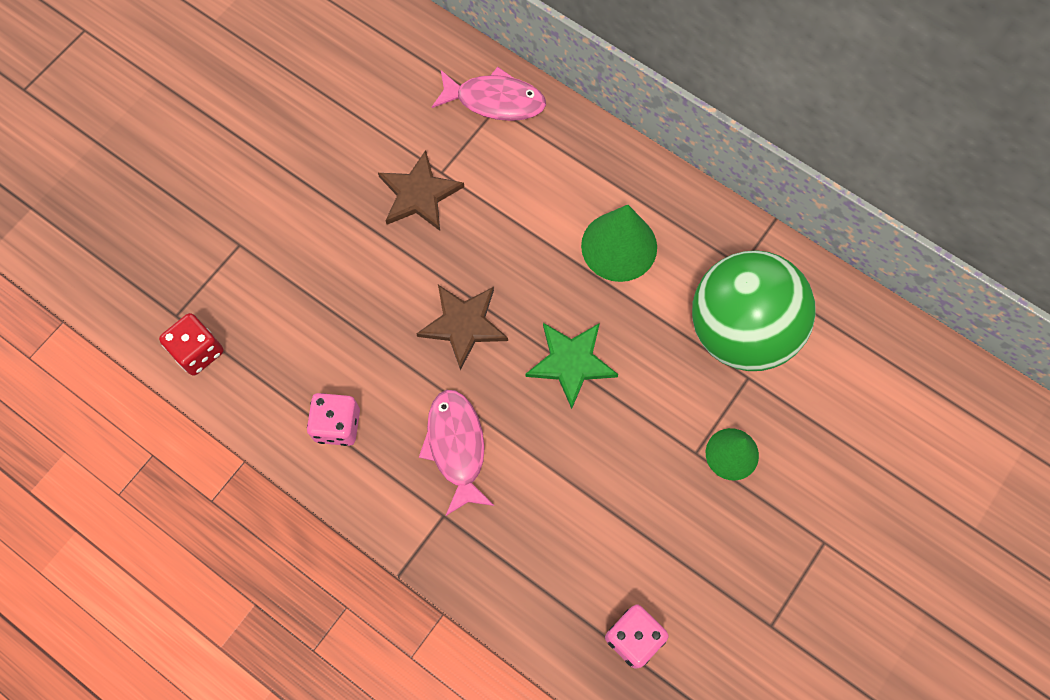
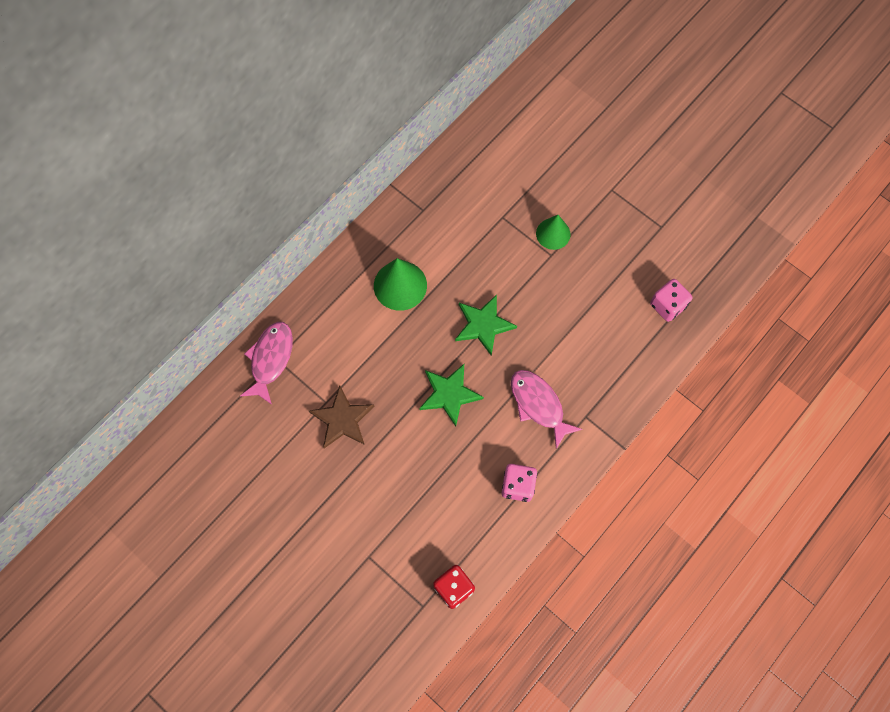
camera: 85 degrees left, 0 degrees up
(456, 447) = (538, 405): pink fish -> pink fish turned 60 degrees clockwise
(463, 325) = (449, 394): brown star -> green star
(741, 331) = (469, 217): green ball -> none

